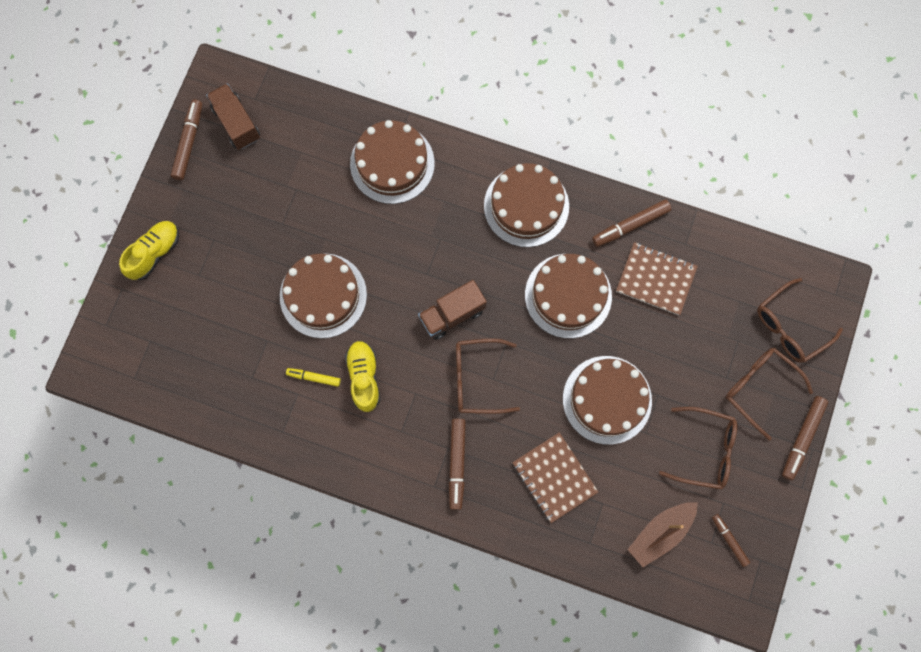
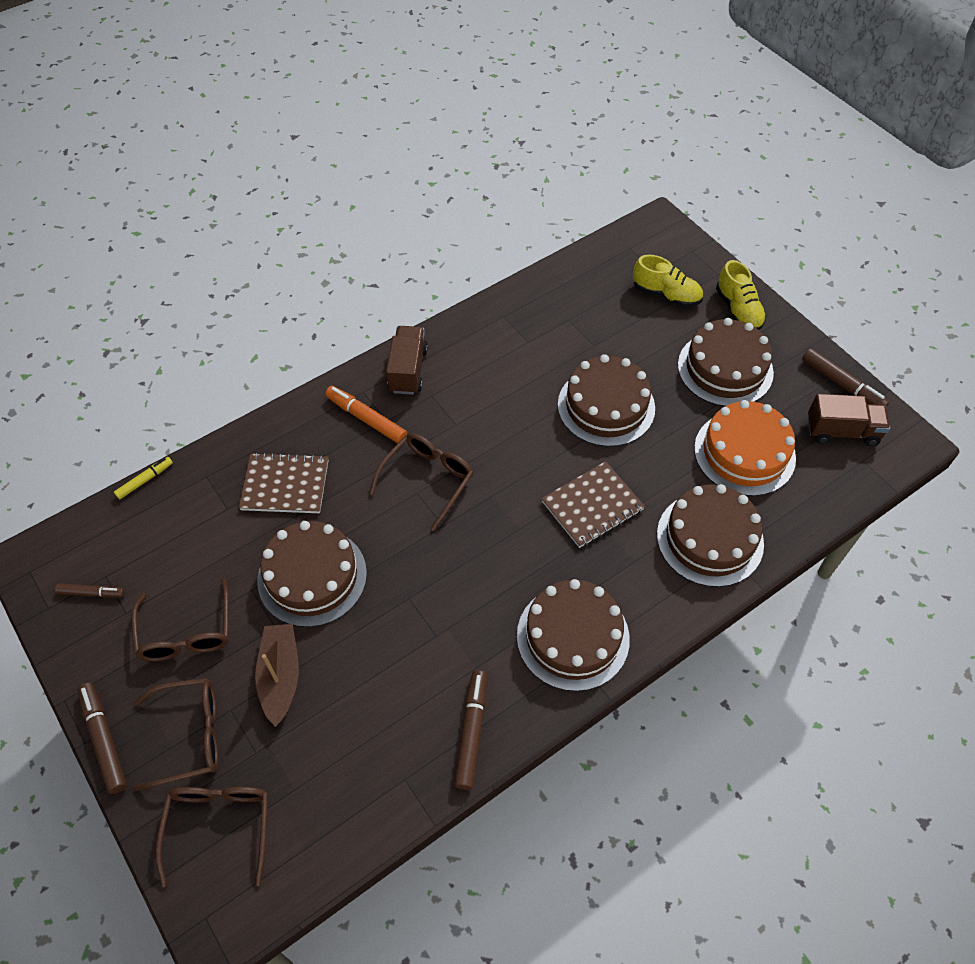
camera: 125 degrees right, 20 degrees down
(302, 177) = (744, 453): none -> orange cake
(314, 377) = (533, 360): yellow marker -> yellow marker (145, 480)
(364, 377) = (503, 395): yellow shoe -> yellow shoe (666, 294)
(452, 314) = (507, 496): brown truck -> brown truck (408, 370)
(457, 464) = (366, 419): brown marker -> orange marker
(568, 295) = (443, 612): brown cake -> brown cake (725, 368)
(655, 279) = (391, 714): brown notebook -> brown notebook (592, 506)
(660, 533) = (157, 538): brown boat -> brown boat (280, 676)
(704, 450) = (186, 631): brown glasses -> brown glasses turned 60 degrees counterclockwise

